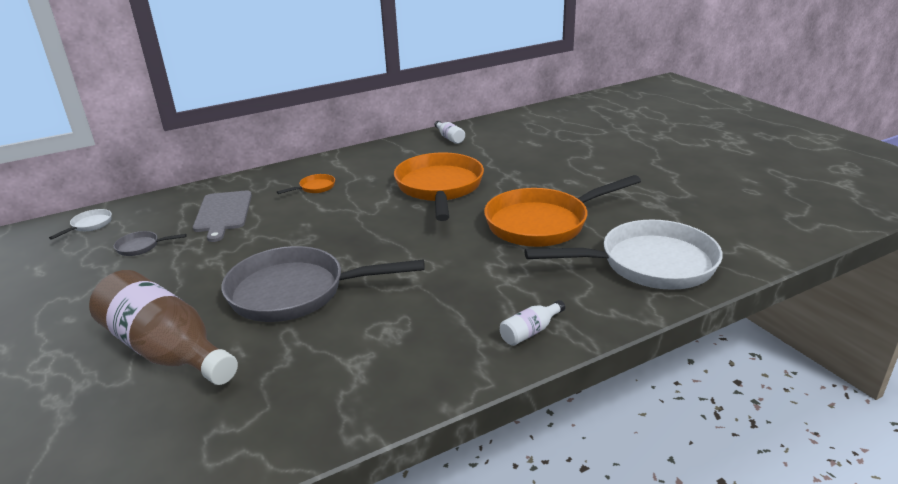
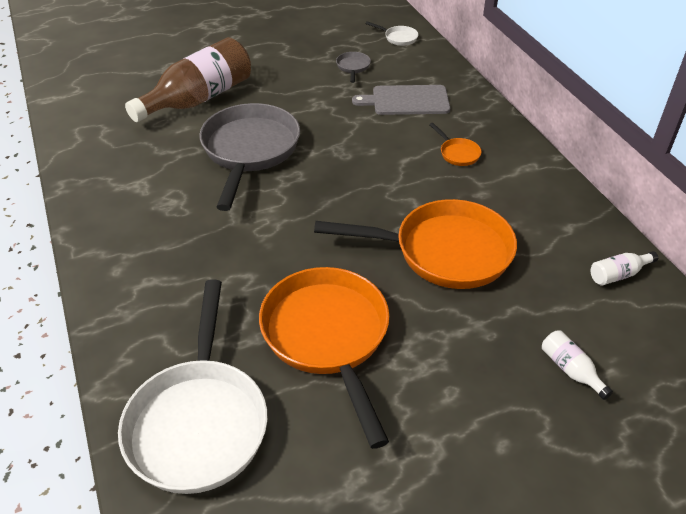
camera: 95 degrees right, 15 degrees up
(530, 332) = (125, 290): white bottle -> white bottle (571, 370)

